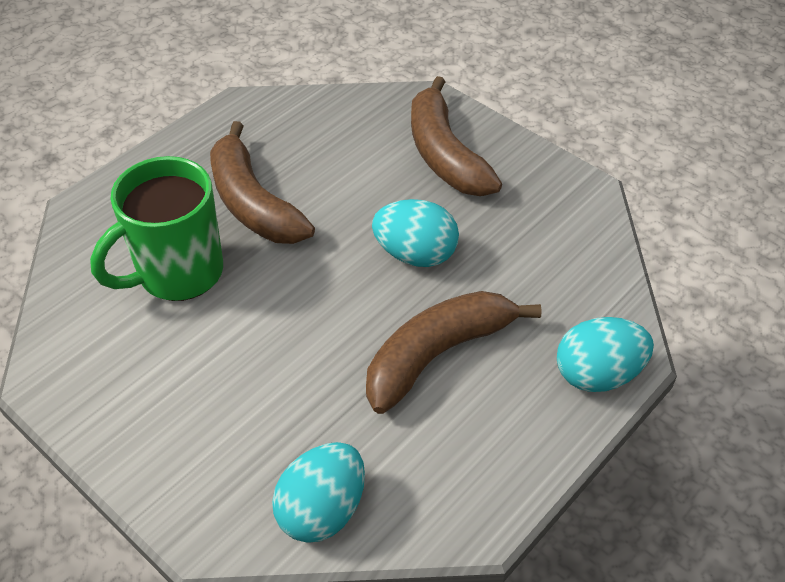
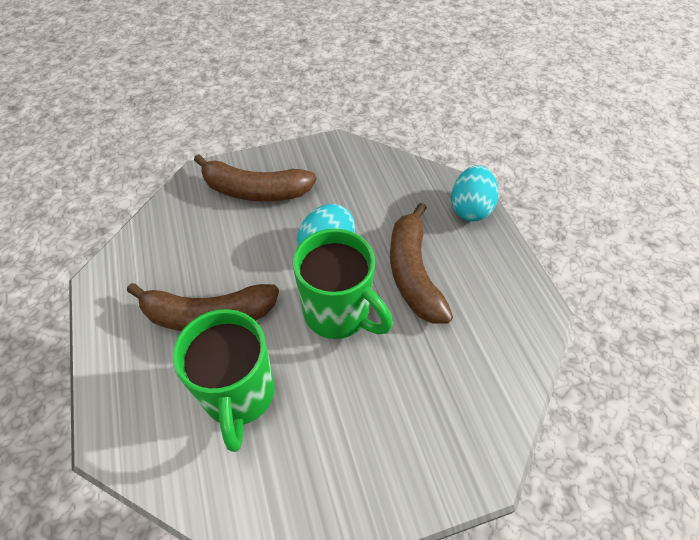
camera: 60 degrees left, 5 degrees up
(322, 510) = (497, 390): turquoise egg -> none
(328, 308) = (338, 313): none -> green mug

